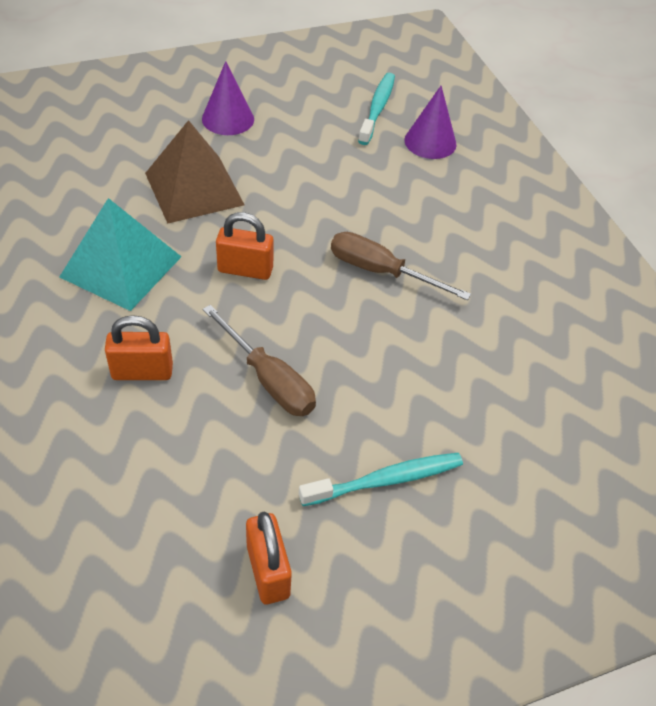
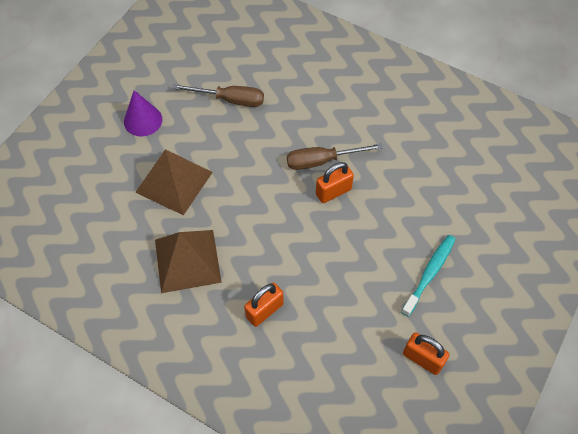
camera: 35 degrees left, 10 degrees up
(121, 266) = (187, 260): turquoise pyramid -> brown pyramid
(245, 270) = (254, 212): orange padlock -> orange padlock (333, 192)
(269, 379) = (329, 265): brown screwdriver -> brown screwdriver (230, 100)
(377, 108) = (220, 53): turquoise toothbrush -> none
(430, 142) = (270, 57): purple cone -> none

